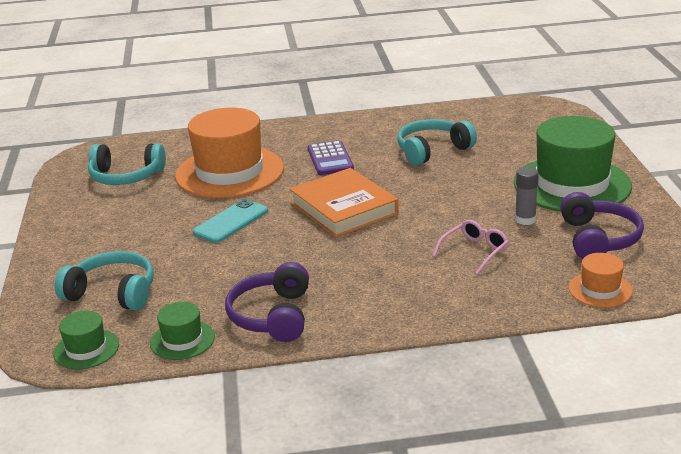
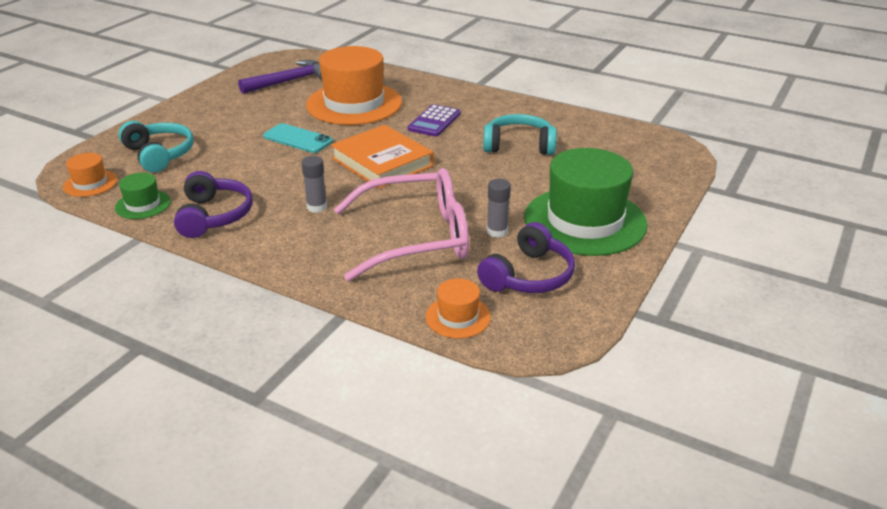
camera: 35 degrees right, 5 degrees up
(86, 349) = (90, 183): green hat -> orange hat
(126, 176) = (289, 81): turquoise headphones -> purple hammer
(231, 222) = (298, 139): turquoise phone -> turquoise phone turned 45 degrees clockwise
(272, 316) = (214, 216): purple headphones -> purple headphones turned 135 degrees clockwise
(344, 208) = (382, 162): orange book -> orange book turned 45 degrees counterclockwise
(352, 267) = (317, 207): none -> grey glue stick
(475, 251) = (417, 237): pink glasses -> pink glasses, size x2.29

